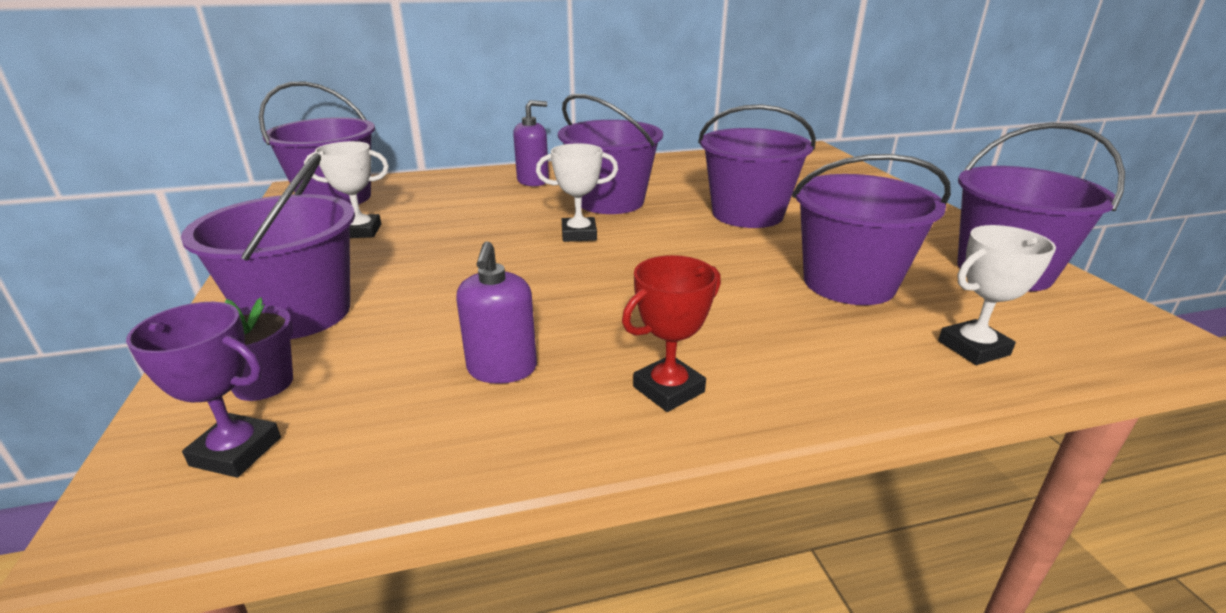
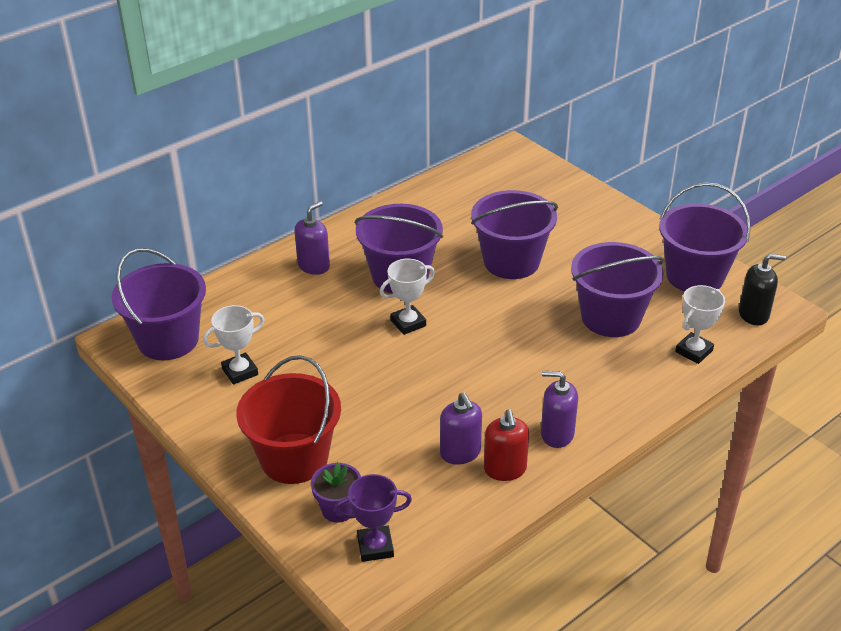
camera: 25 degrees left, 10 degrees up
(299, 313) = (294, 458): purple bucket -> red bucket
(544, 411) = (505, 469): none -> red soap dispenser
(668, 389) = (557, 434): red trophy -> purple soap dispenser
(1102, 329) = (753, 314): none -> black soap dispenser

